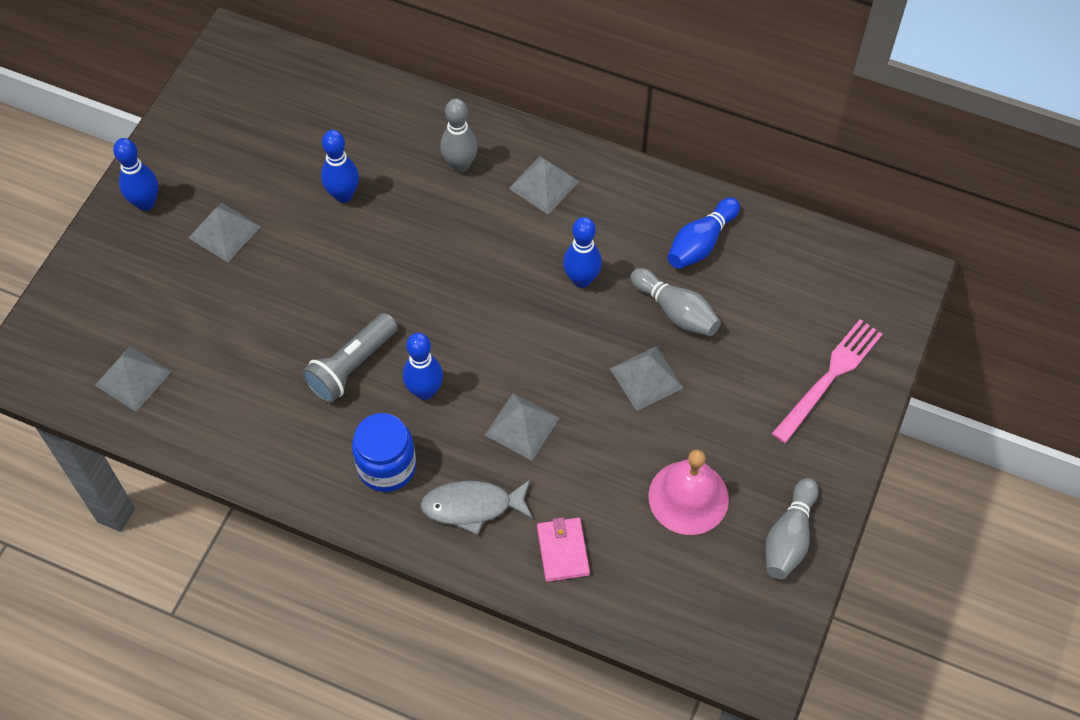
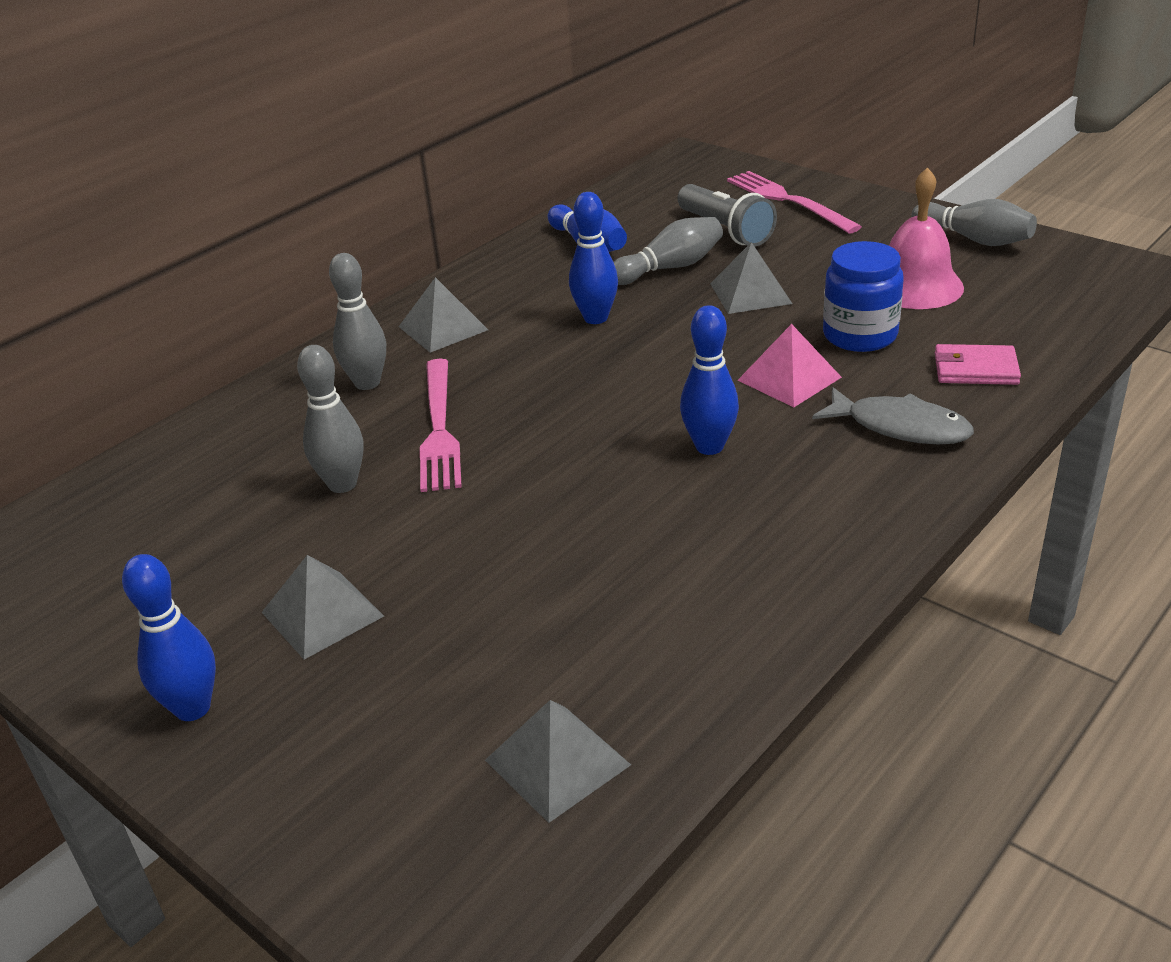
camera: 70 degrees left, 25 degrees down
(343, 195) = (342, 484): blue bowling pin -> grey bowling pin
(351, 367) = (642, 506): grey flashlight -> grey flashlight (725, 231)
(387, 467) = (821, 491): blue jar -> blue jar (860, 335)
(414, 226) = (439, 428): none -> pink fork
(472, 506) = (900, 427): grey fish -> grey fish turned 75 degrees counterclockwise
(522, 426) = (789, 378): grey pyramid -> pink pyramid

